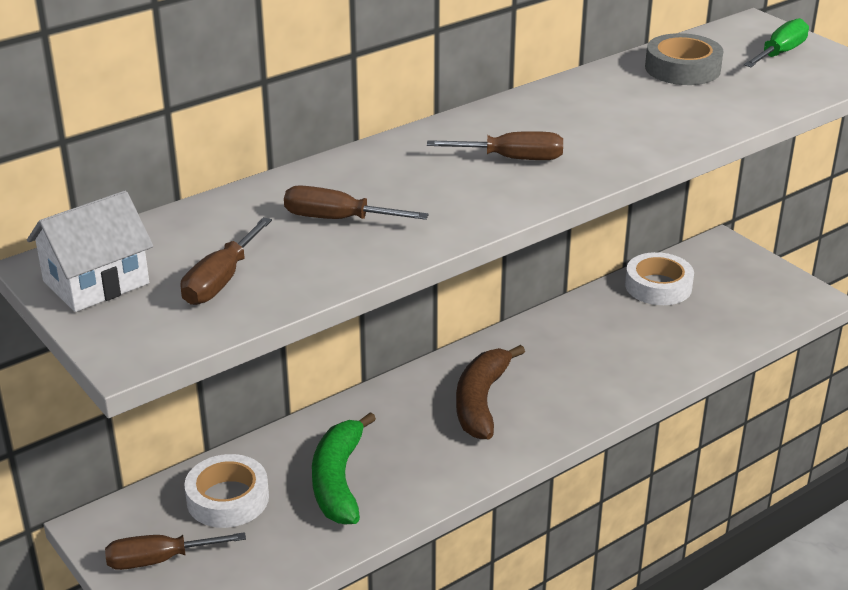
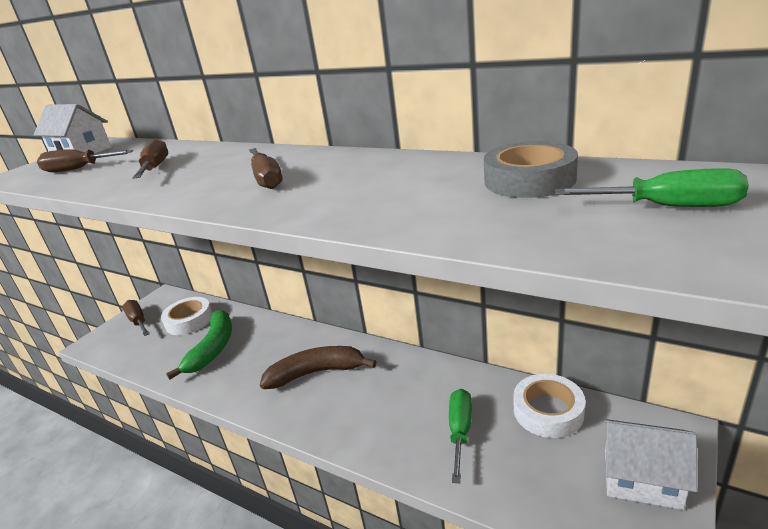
camera: 70 degrees right, 5 degrees down
(338, 481) = (213, 348): green banana -> green banana turned 120 degrees clockwise
(647, 337) = (460, 431): none -> green screwdriver
(753, 277) = (642, 478): none -> white house

